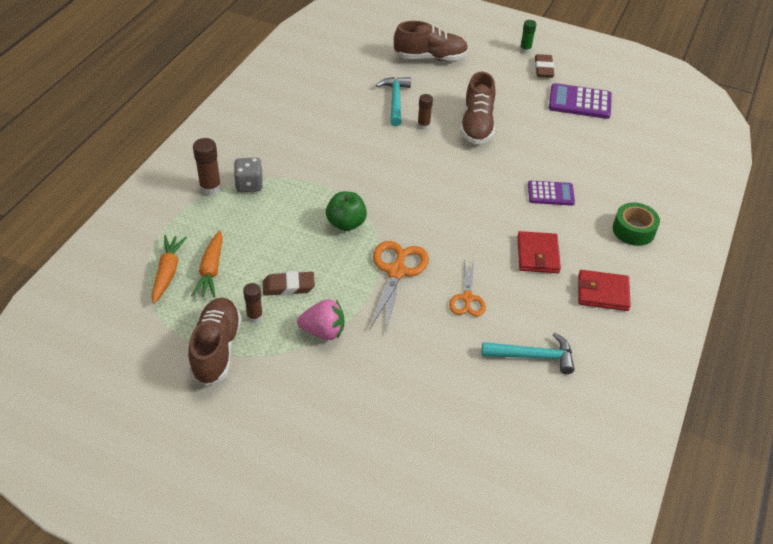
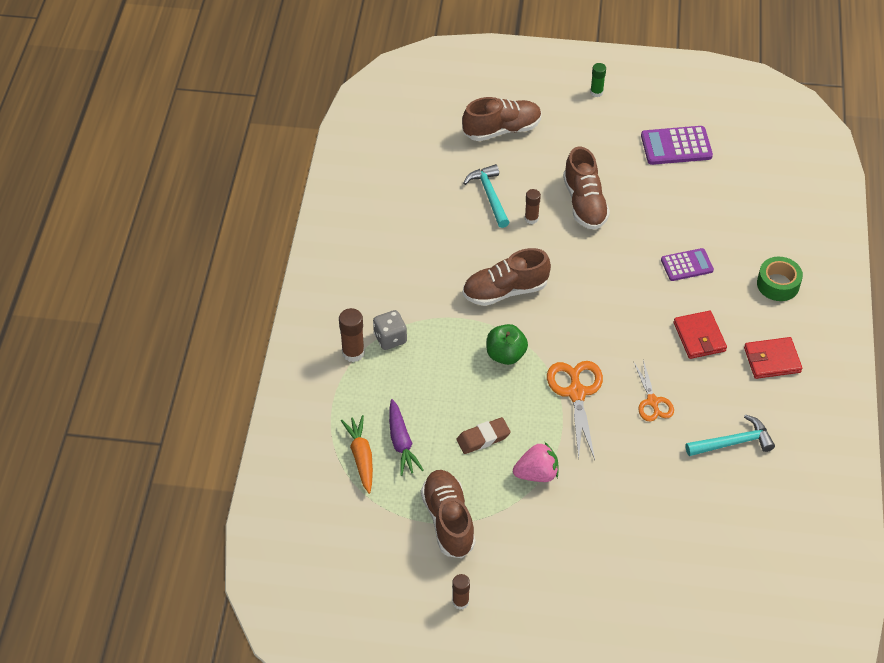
camera: 15 degrees left, 5 degrees up
(211, 270) = (401, 442): orange carrot -> purple carrot
(255, 316) = (466, 477): brown glue stick -> brown glue stick (460, 602)
(372, 173) = (505, 291): none -> brown shoe
(543, 69) = (624, 113): brown eraser -> none

